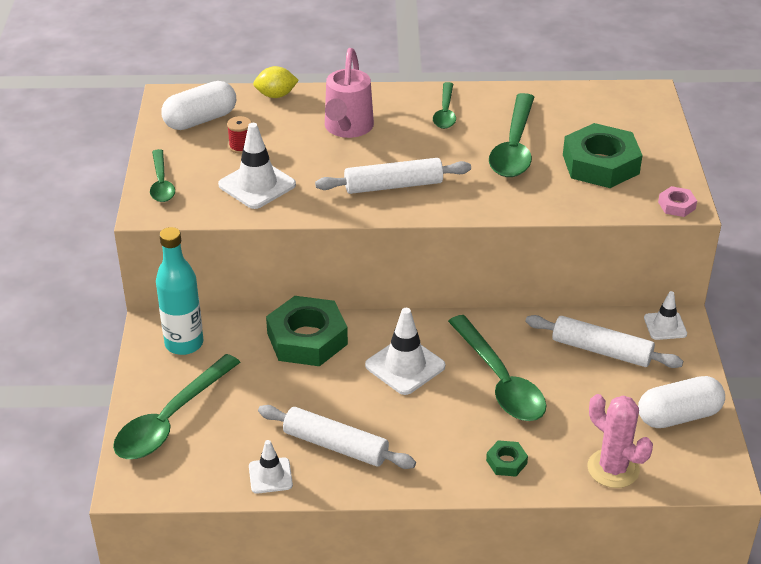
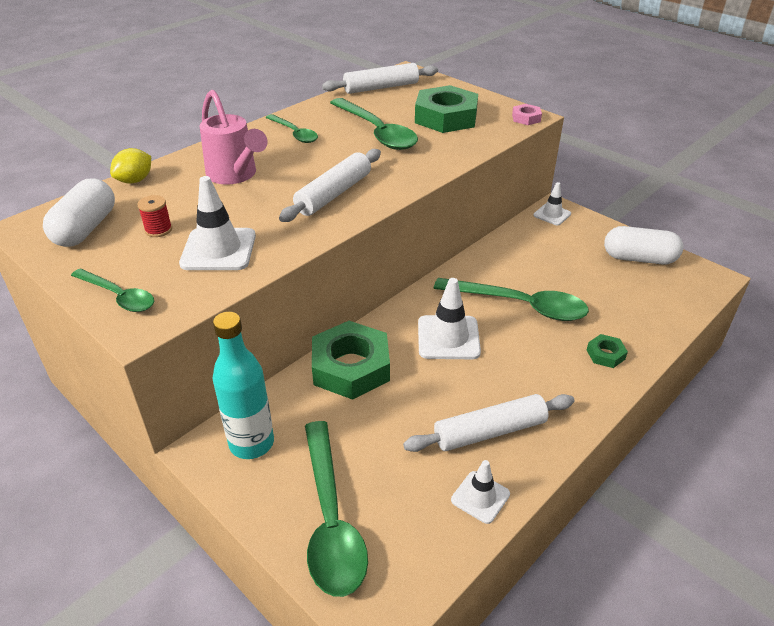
camera: 45 degrees left, 0 degrees up
(601, 350) = (543, 248): white rolling pin -> white rolling pin (381, 87)
(613, 469) = (661, 313): pink cactus -> none
(678, 416) = (639, 258): white capsule -> white capsule turned 75 degrees clockwise

